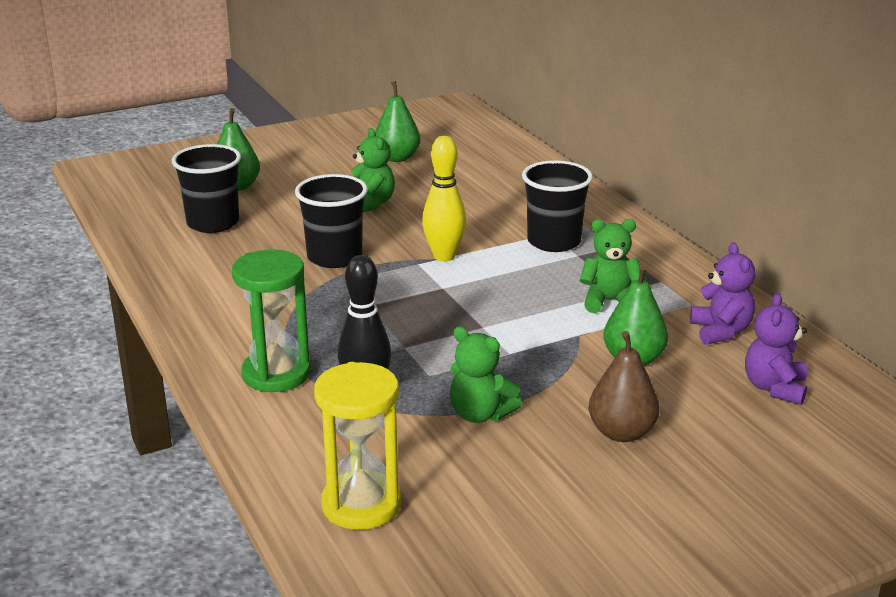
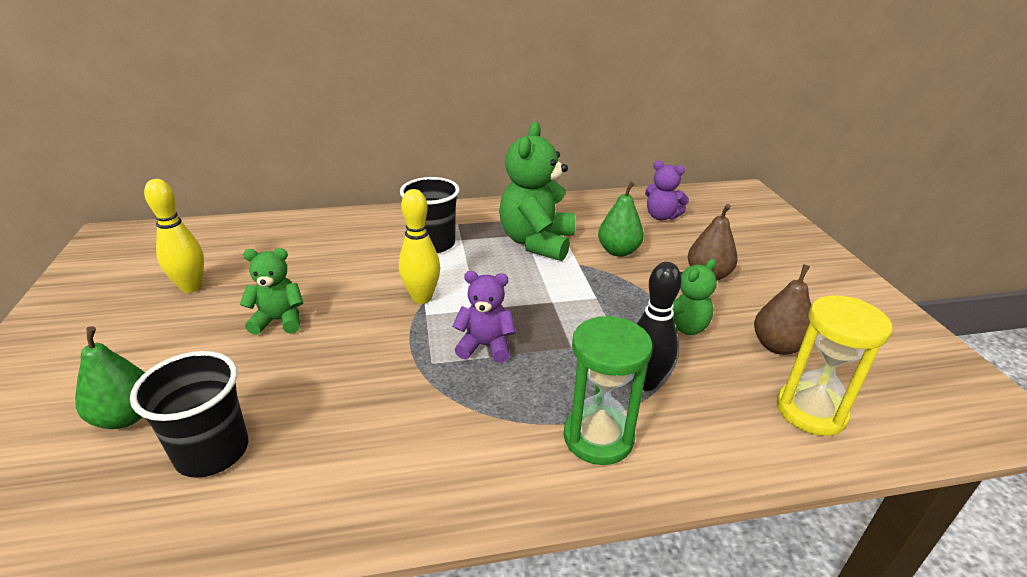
camera: 75 degrees left, 5 degrees up
(334, 257) = (378, 362): black cup -> none
(397, 158) = (191, 287): green pear -> yellow bowling pin
(479, 487) = (777, 346): none -> brown pear
(609, 301) = (537, 242): green teddy bear -> green teddy bear, size x1.79
(720, 331) = (592, 216): purple teddy bear -> purple teddy bear (485, 346)

